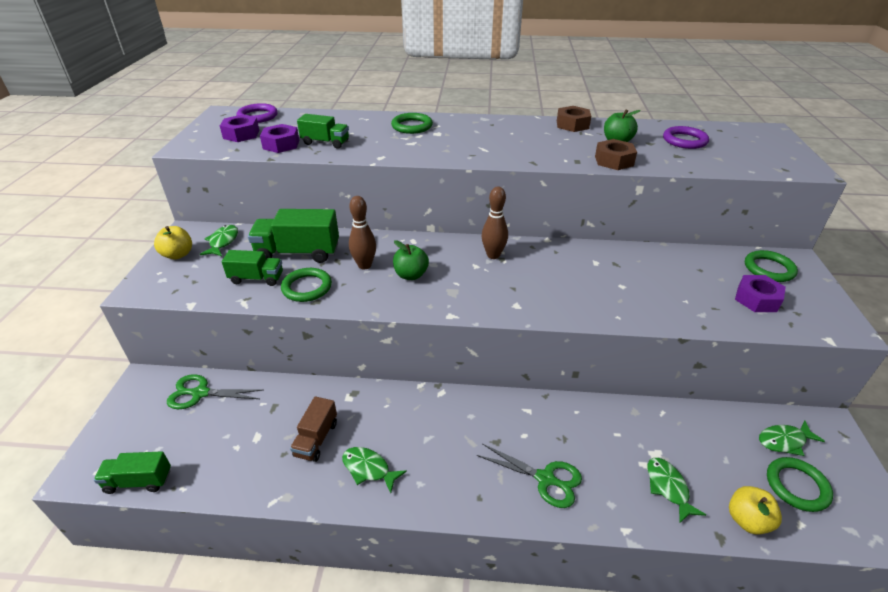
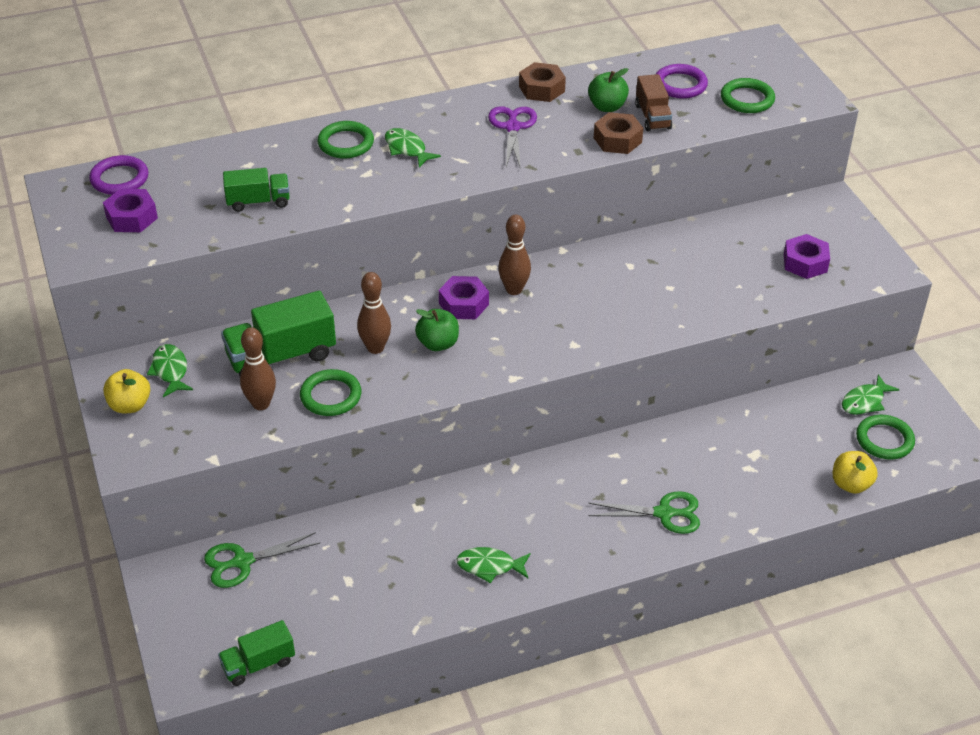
camera: 25 degrees left, 5 degrees up
(256, 278) = (261, 404): green truck -> brown bowling pin
(281, 144) = (203, 220): purple nut -> purple nut (463, 304)
(316, 439) = (414, 559): brown truck -> brown truck (652, 117)
(535, 139) = (512, 127): none -> purple scissors
(668, 488) = (776, 481): green fish -> green fish (407, 149)
(769, 269) = (807, 221): green ring -> green ring (747, 99)

